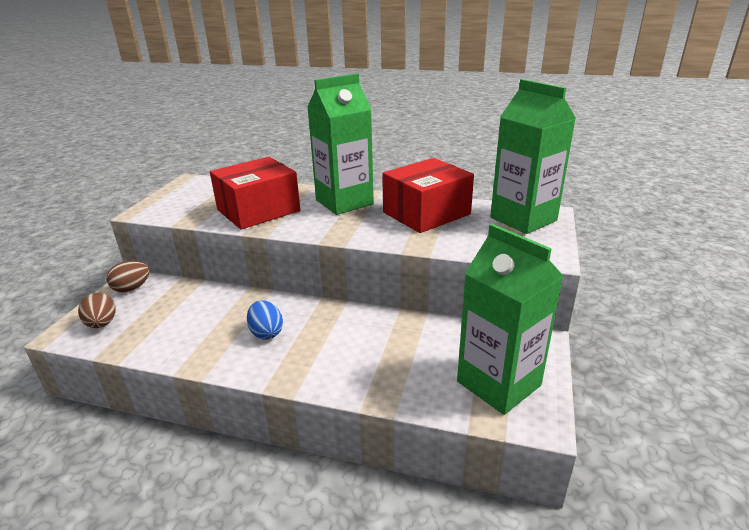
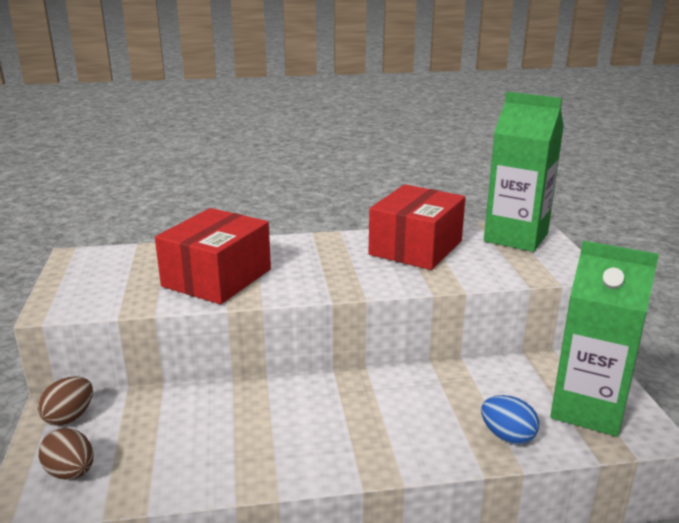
camera: 25 degrees left, 5 degrees down
(266, 333) = (306, 424): blue egg -> blue egg (507, 436)
(344, 202) = (312, 250): green carton -> none

